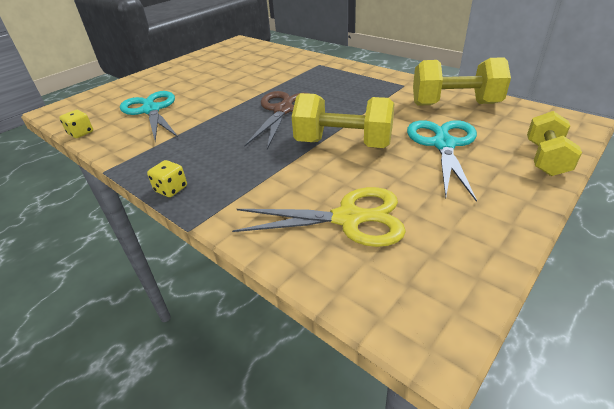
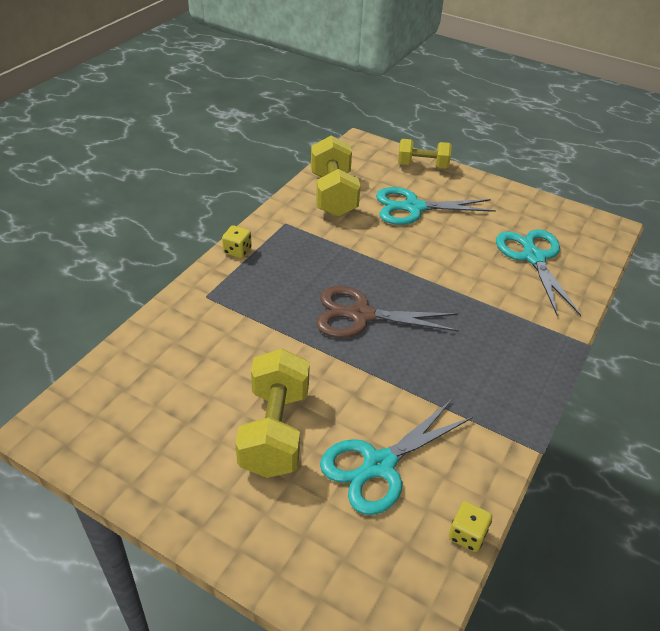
camera: 105 degrees left, 5 degrees up
(171, 189) = (546, 375): yellow dice -> yellow dice (237, 251)
(343, 144) = (427, 264): yellow dumbbell -> yellow dumbbell (275, 431)
(348, 218) = (533, 258): yellow scissors -> turquoise scissors

